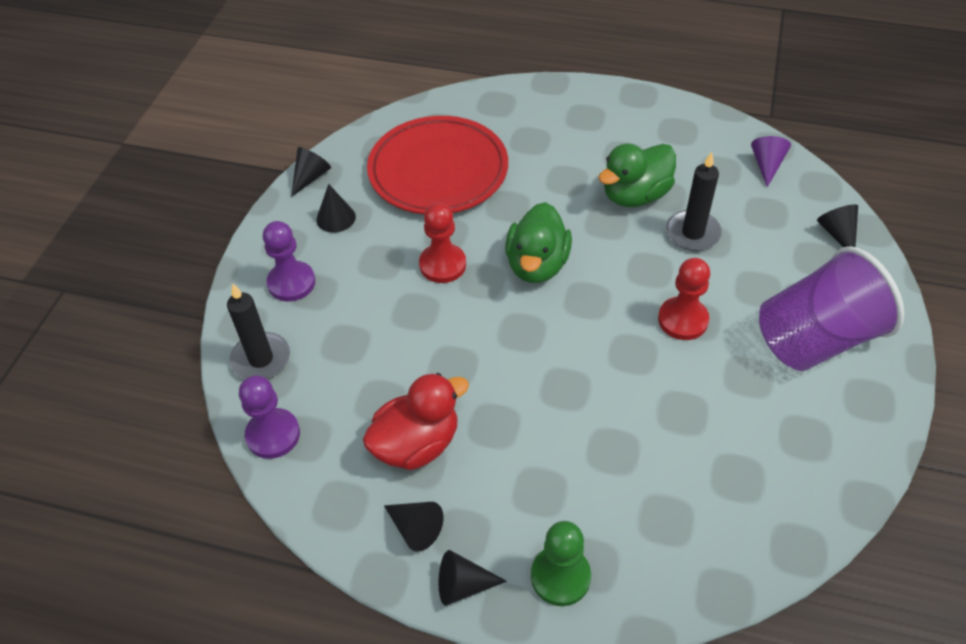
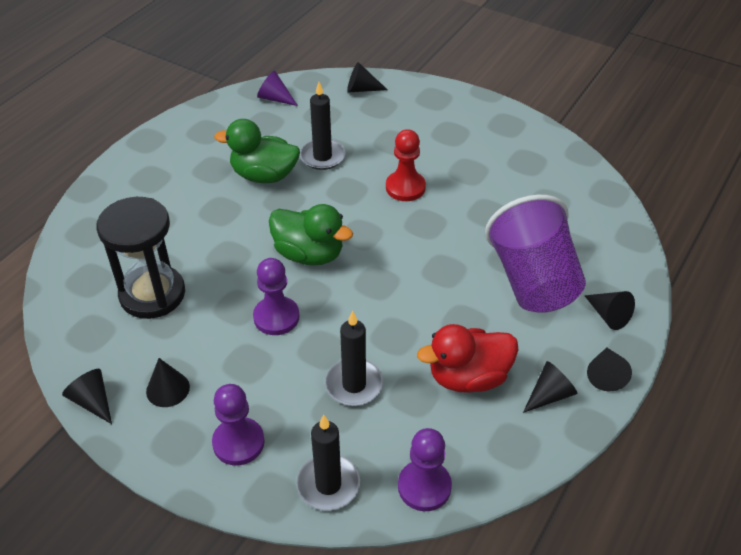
camera: 75 degrees left, 5 degrees down
(378, 348) = (354, 385): none -> black candle
(416, 444) = (468, 377): red duck -> red duck turned 90 degrees counterclockwise
(438, 171) = (152, 294): red plate -> black hourglass
(442, 265) = (276, 317): red pawn -> purple pawn
(560, 577) = (608, 315): green pawn -> black cone
(635, 195) = (264, 175): green duck -> green duck turned 120 degrees clockwise
(815, 339) = (449, 130): purple cup -> purple cup (533, 281)

